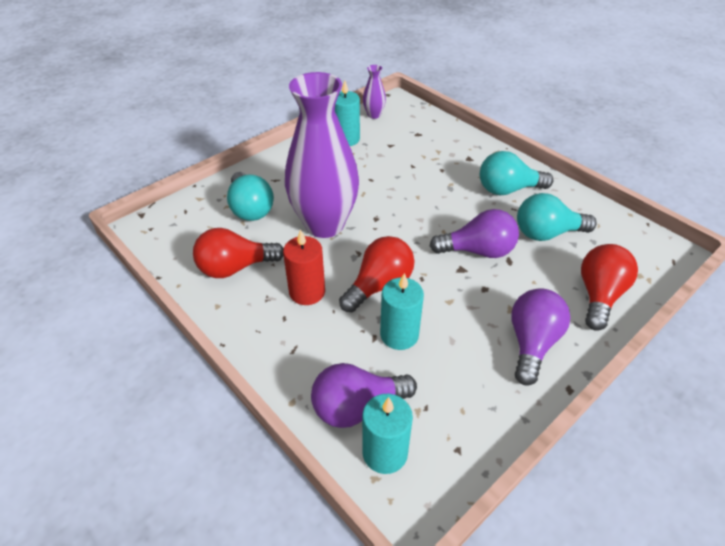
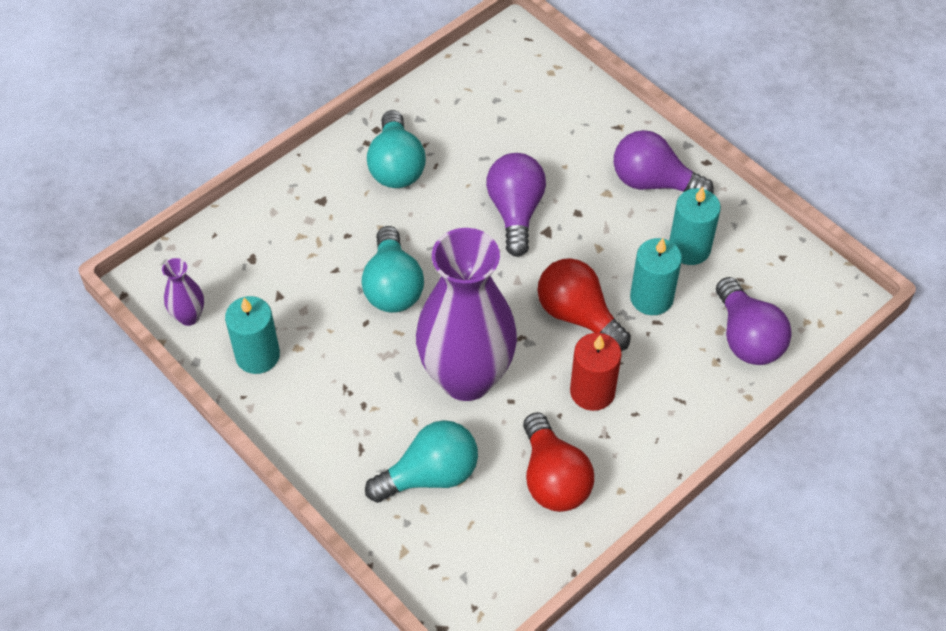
camera: 90 degrees left, 10 degrees up
(385, 452) = (794, 314): turquoise candle -> turquoise candle (689, 248)
(546, 233) = (483, 140): turquoise light bulb -> turquoise light bulb (392, 286)
(599, 295) = (583, 113): red light bulb -> none

